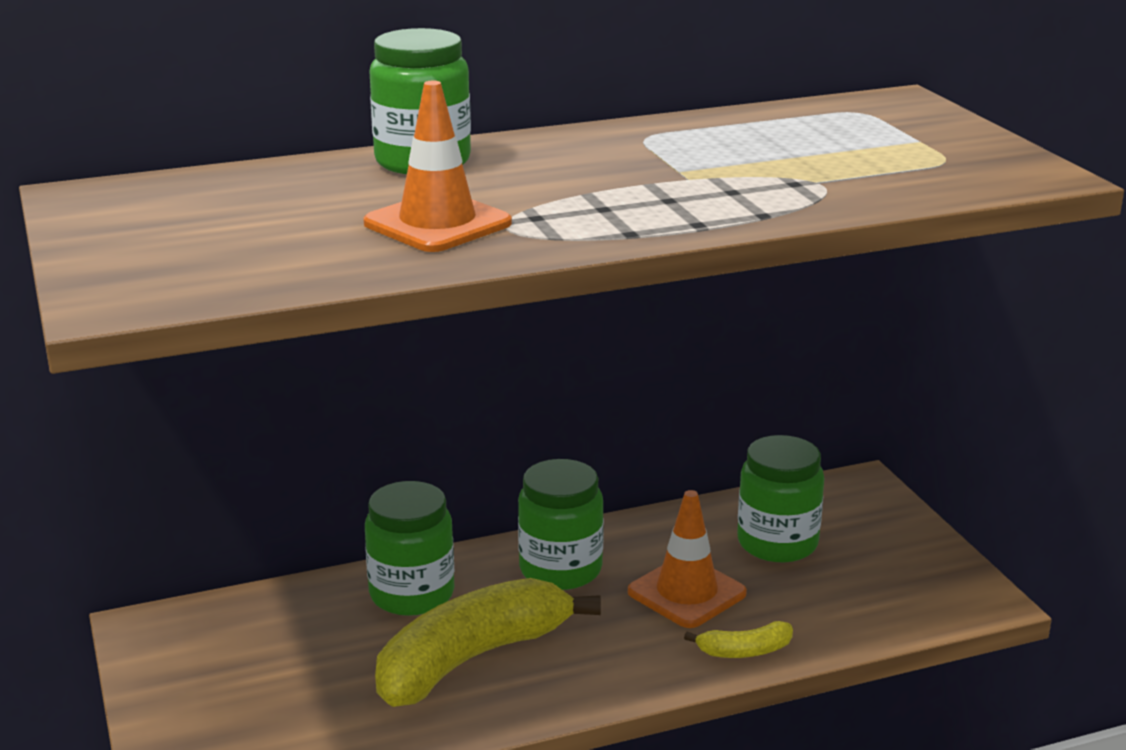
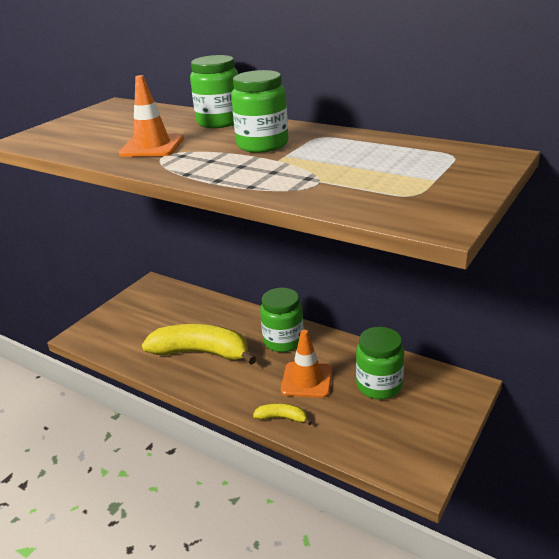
camera: 55 degrees right, 5 degrees up
(412, 594) = (227, 319): green jar -> green jar (262, 145)
(744, 651) = (282, 418): yellow banana -> yellow banana turned 150 degrees clockwise

